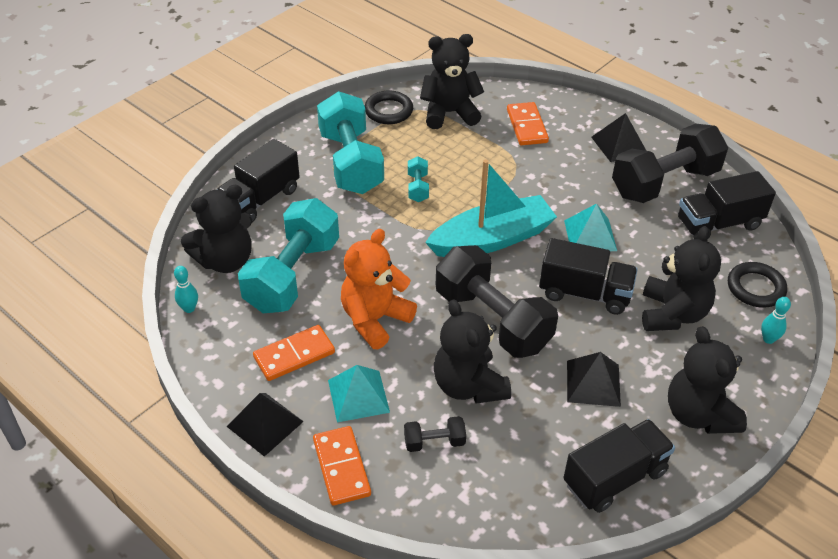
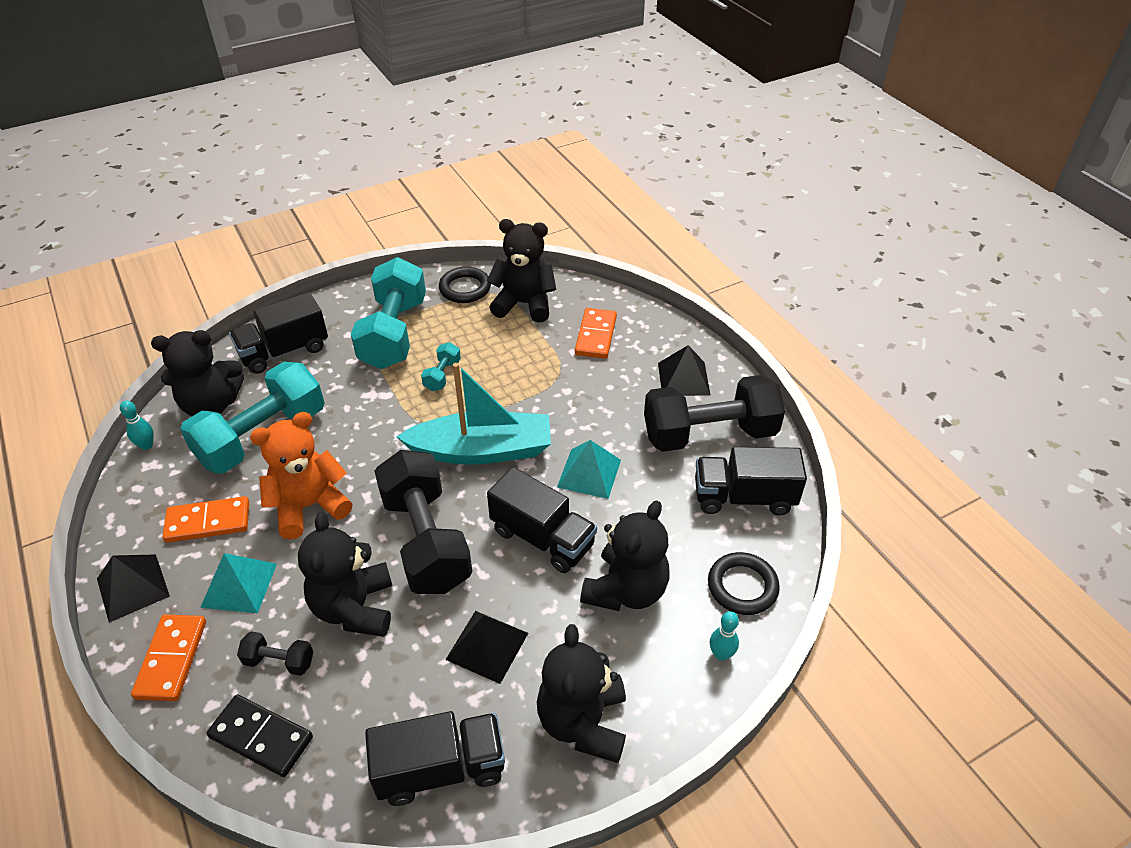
camera: 20 degrees right, 0 degrees up
(459, 500) = (261, 737): none -> black domino

